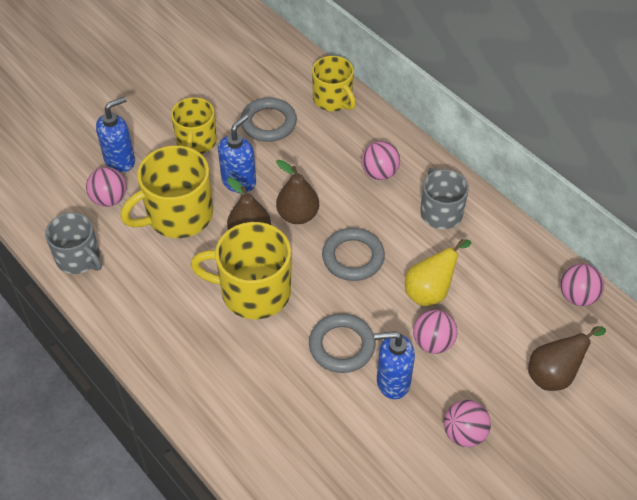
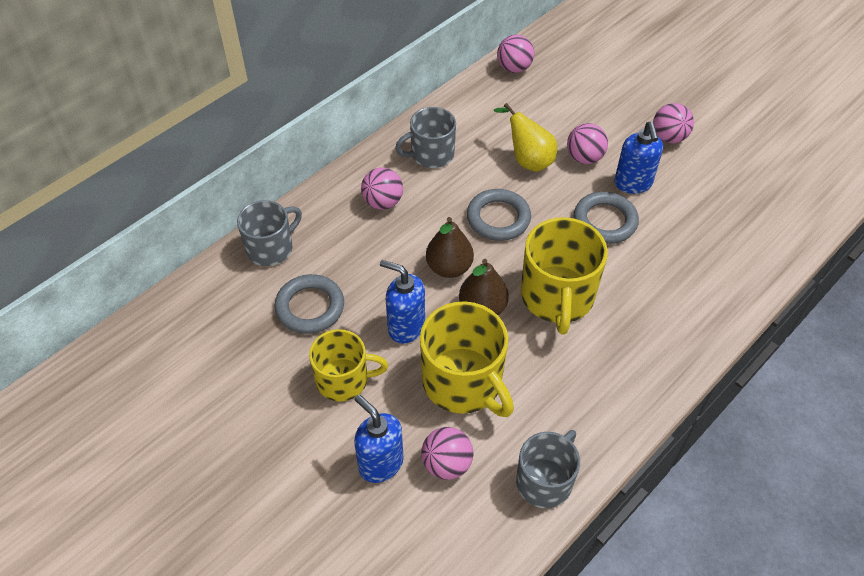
camera: 95 degrees left, 0 degrees up
(333, 99) = (271, 248): yellow mug -> grey mug
(554, 374) = (596, 84): brown pear -> none

